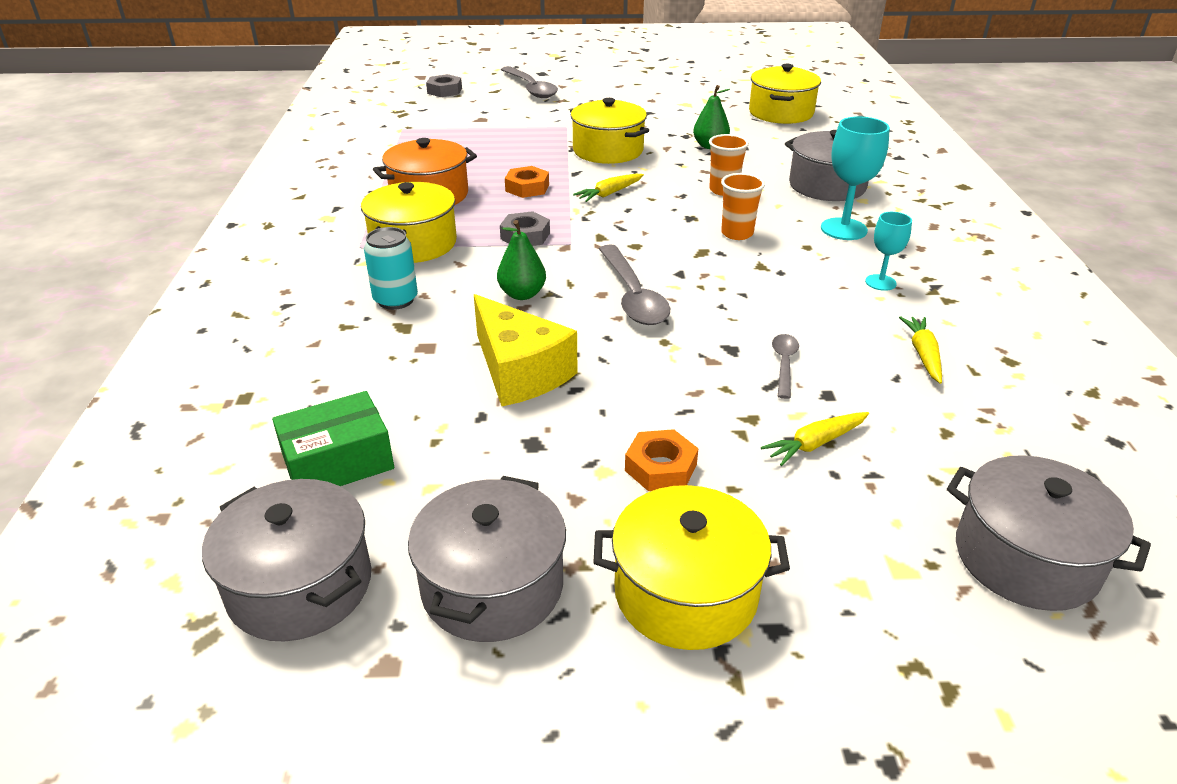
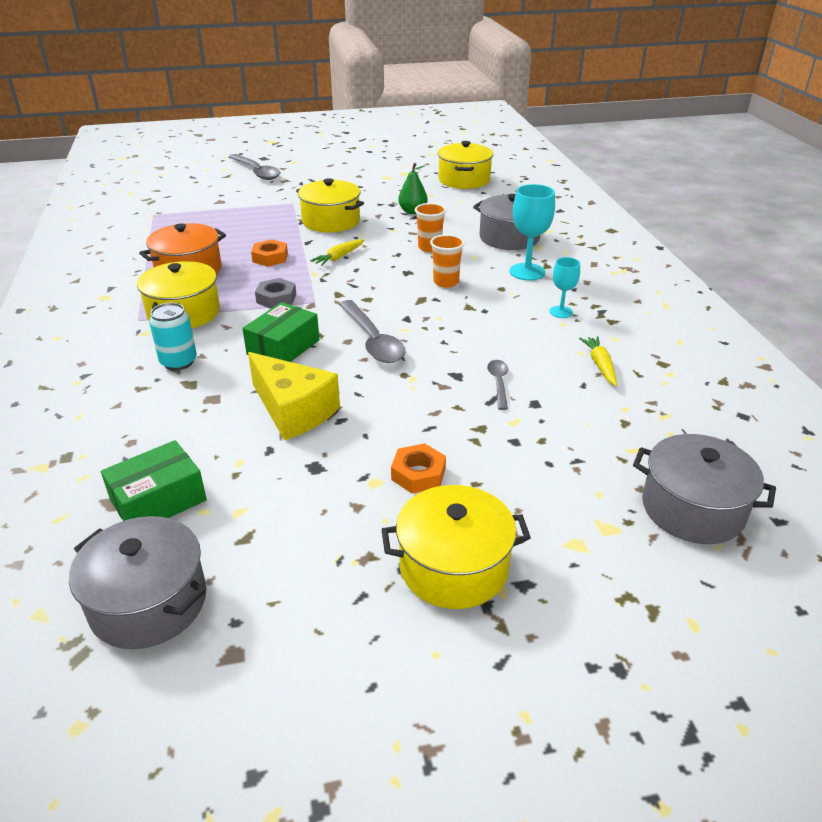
camera: 10 degrees left, 0 degrees up
(444, 91) = (183, 178): grey nut -> none
(492, 586) = (304, 582): grey pot -> none
(522, 294) = (283, 347): green pear -> green box
(815, 444) = (531, 442): yellow carrot -> none

